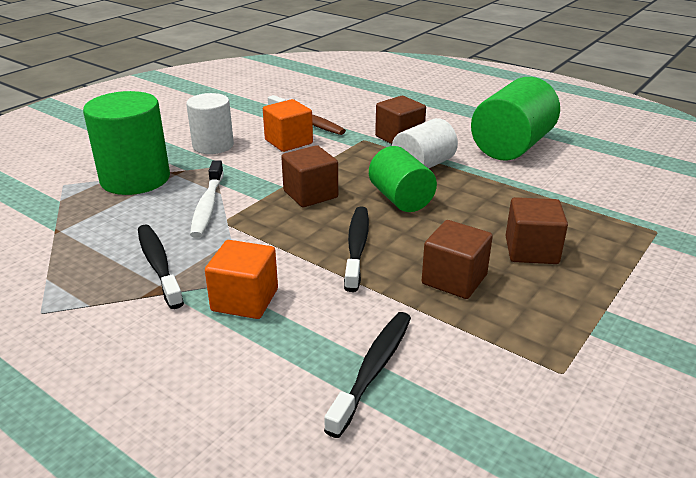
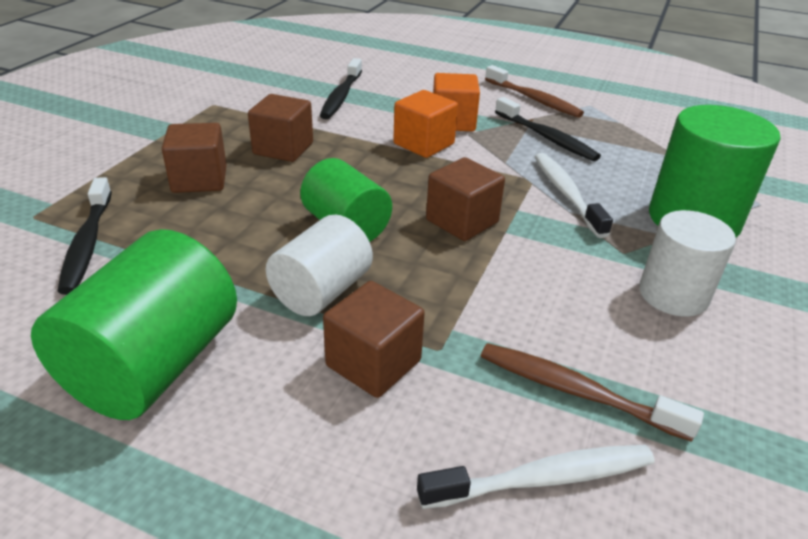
camera: 165 degrees right, 5 degrees up
(102, 331) = (534, 99): none -> brown toothbrush
(288, 142) = (564, 321): orange cube -> orange cube (424, 144)
(341, 106) = (544, 479): none -> white toothbrush
(357, 247) = (380, 167): black toothbrush -> black toothbrush (87, 244)

